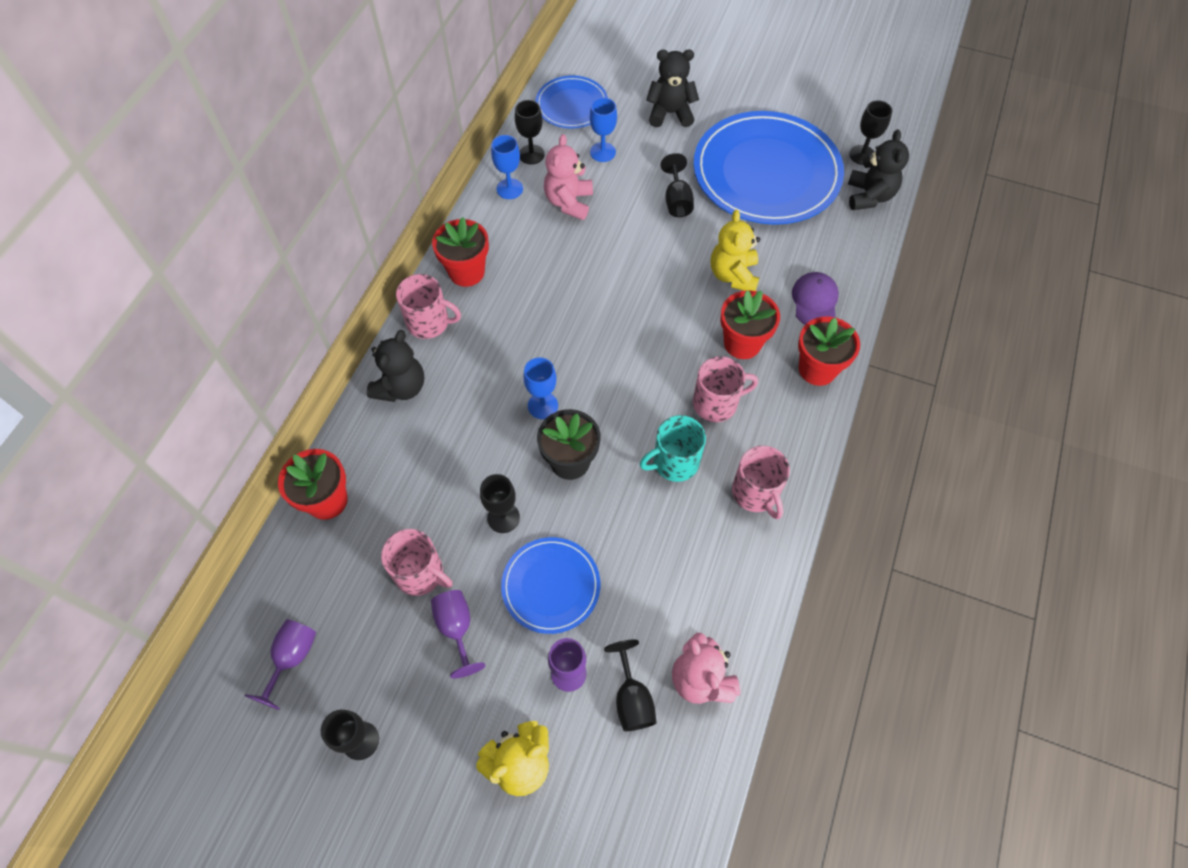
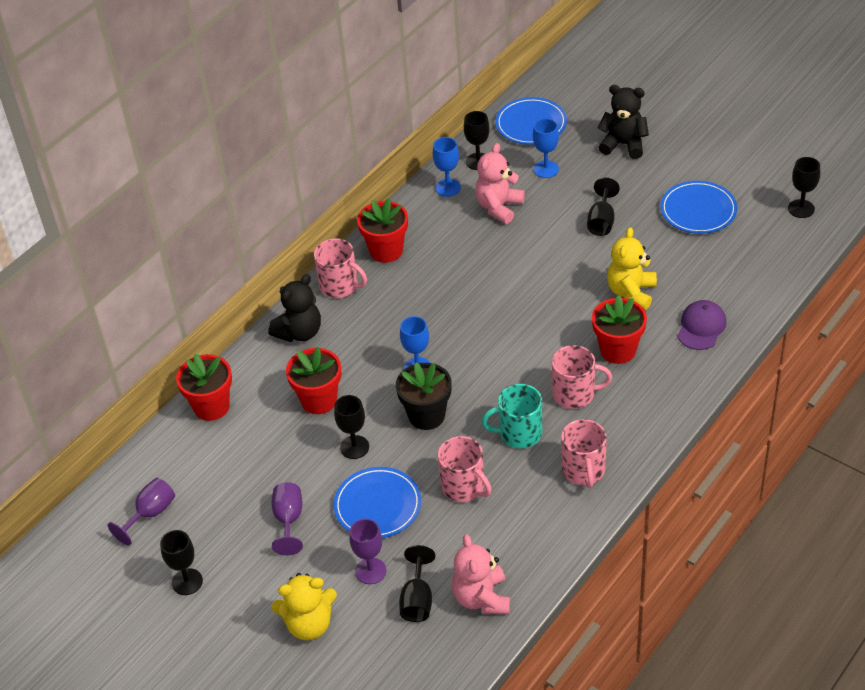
camera: 20 degrees right, 15 degrees down
(420, 573) = (271, 475): pink mug -> pink mug (464, 487)
(766, 172) = (698, 210): blue plate -> blue plate, size x0.52
(817, 369) = (680, 383): red flower pot -> red flower pot (319, 400)
(869, 196) = (793, 246): black teddy bear -> none

